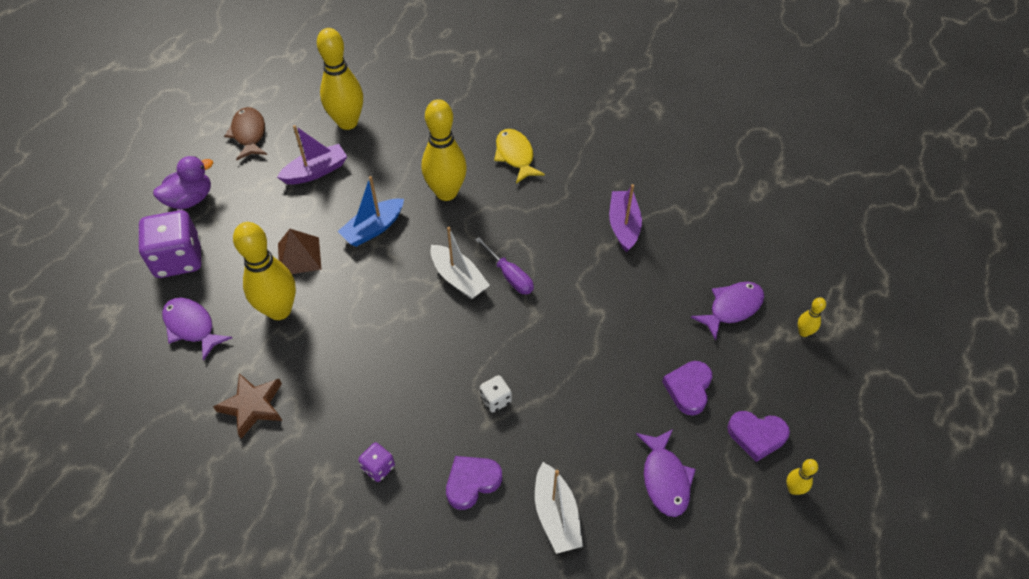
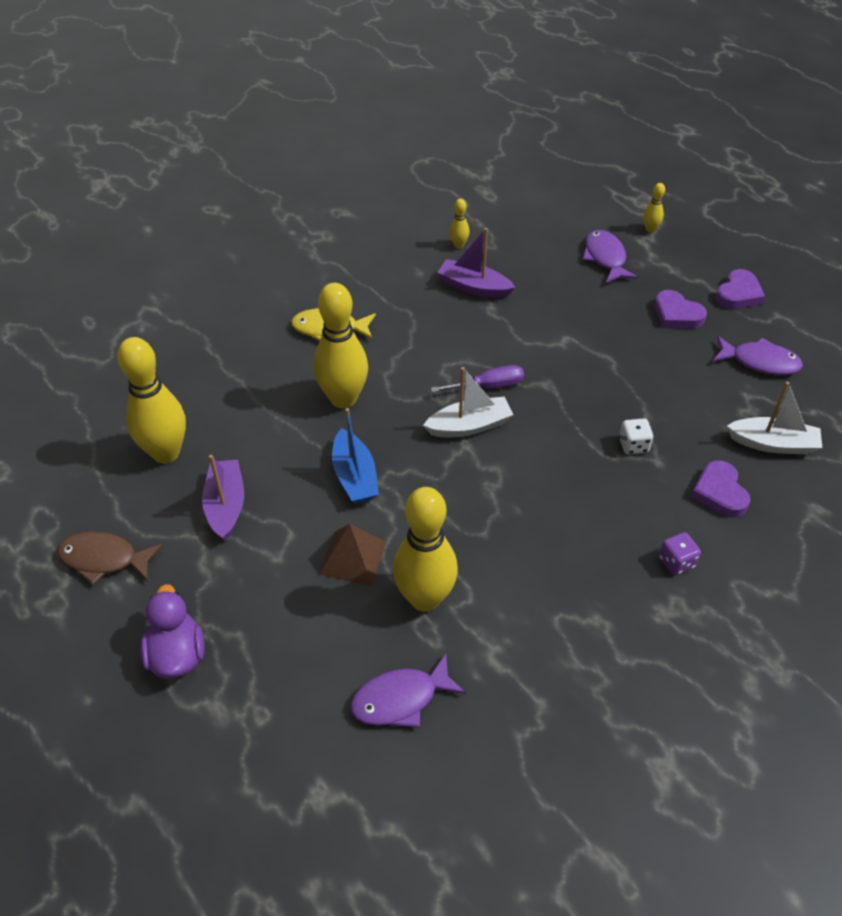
camera: 65 degrees left, 5 degrees down
(178, 259) = (277, 691): purple dice -> none
(252, 406) = (551, 659): brown star -> none
(793, 489) = (793, 294): yellow bowling pin -> yellow bowling pin (459, 245)

